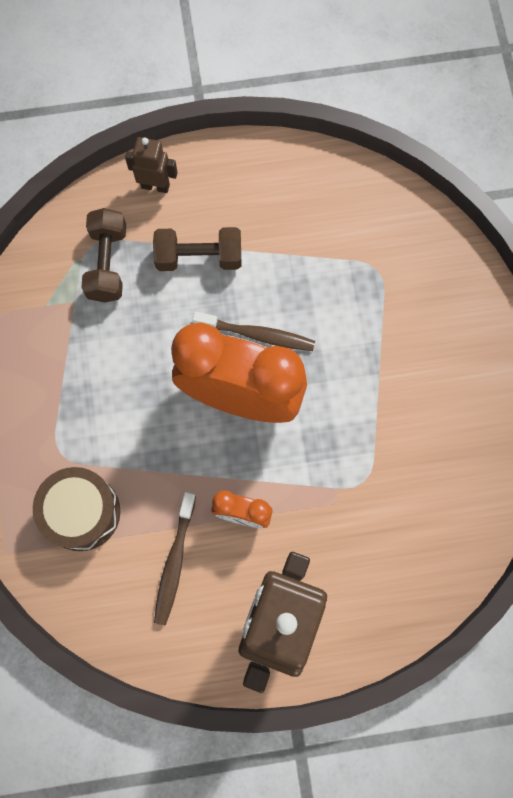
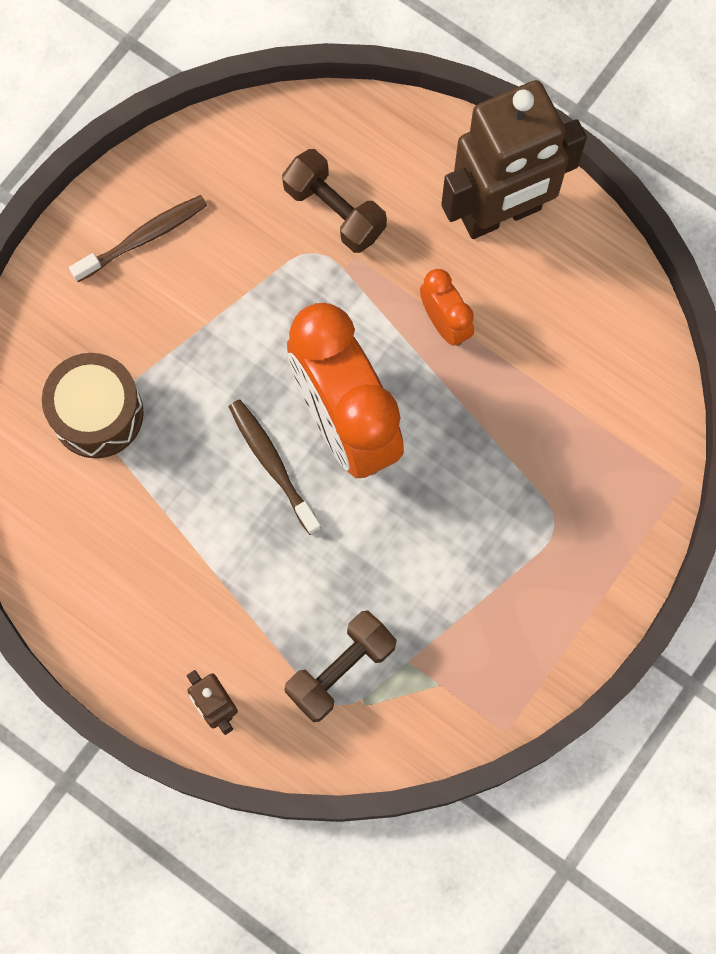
camera: 135 degrees left, 0 degrees up
(82, 512) = (582, 455): brown drum -> brown drum (97, 413)
(174, 562) = (541, 338): brown toothbrush -> brown toothbrush (143, 238)
(199, 257) = (249, 591): brown dumbbell -> brown dumbbell (334, 211)

